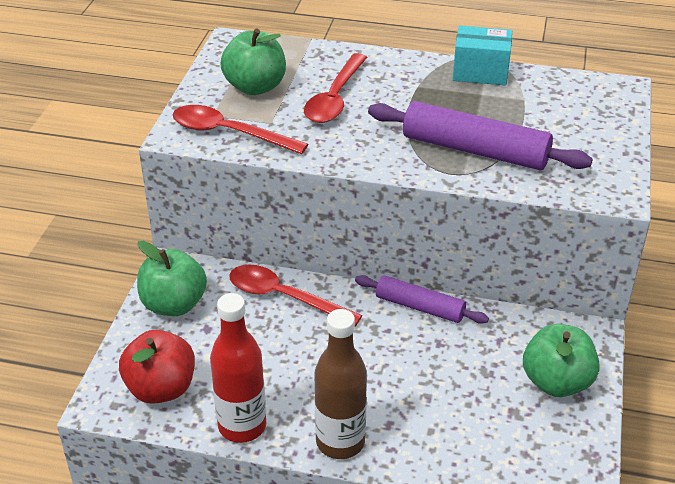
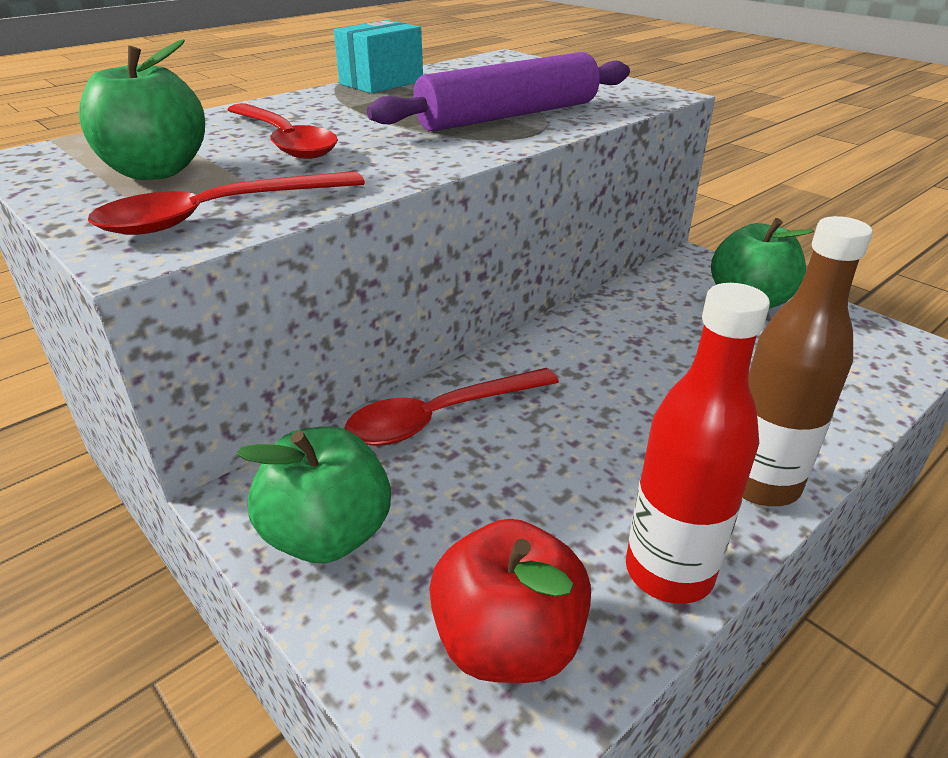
camera: 55 degrees left, 5 degrees down
(419, 307) = (566, 329): purple rolling pin -> none

